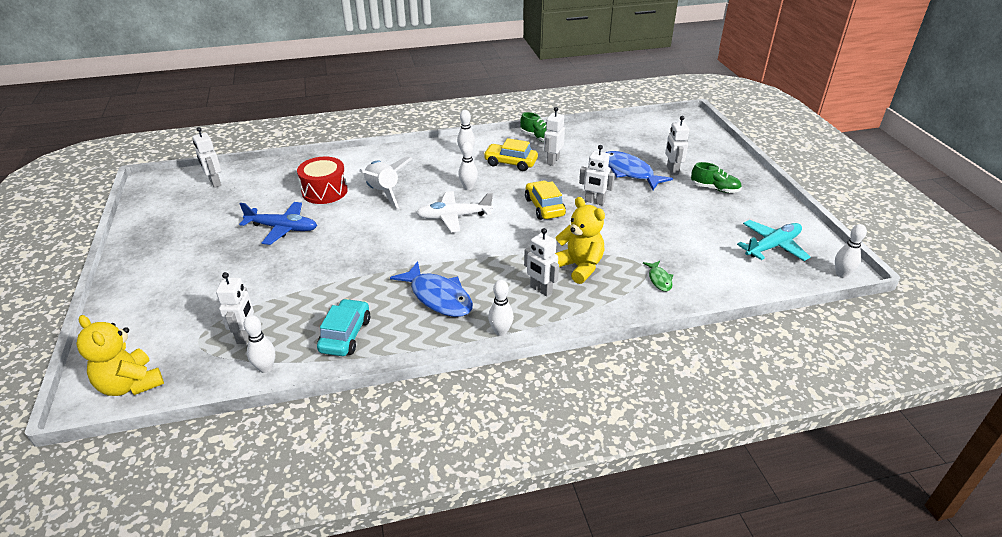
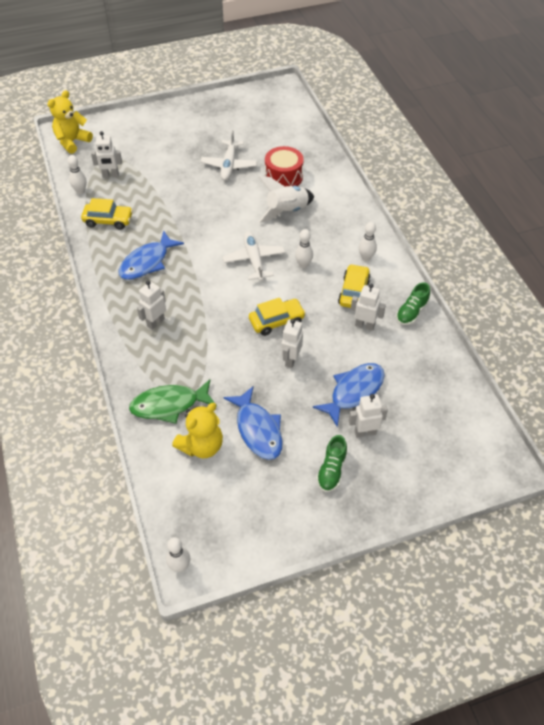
camera: 85 degrees right, 15 degrees up
(215, 183) = (287, 116): white robot -> none
(282, 228) = (229, 165): blue plane -> white plane
(345, 335) = (108, 220): turquoise car -> yellow car
(500, 331) = (107, 301): white bowling pin -> none
(579, 267) = (186, 347): yellow teddy bear -> yellow teddy bear (201, 446)
(659, 279) = (169, 405): green fish -> green fish, size x2.00
(680, 224) = (258, 429): none -> blue fish
(772, 246) = (224, 509): turquoise plane -> none

